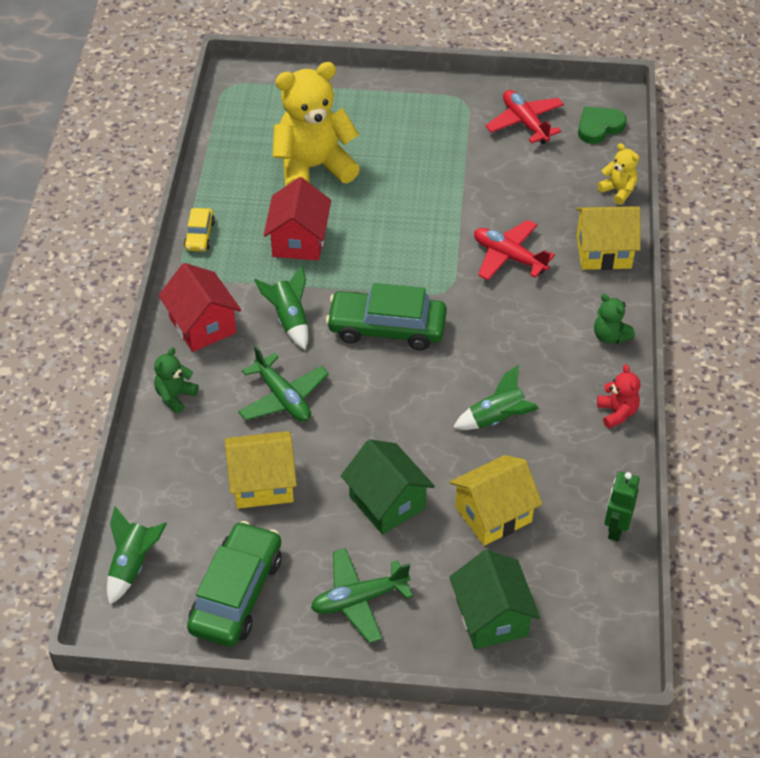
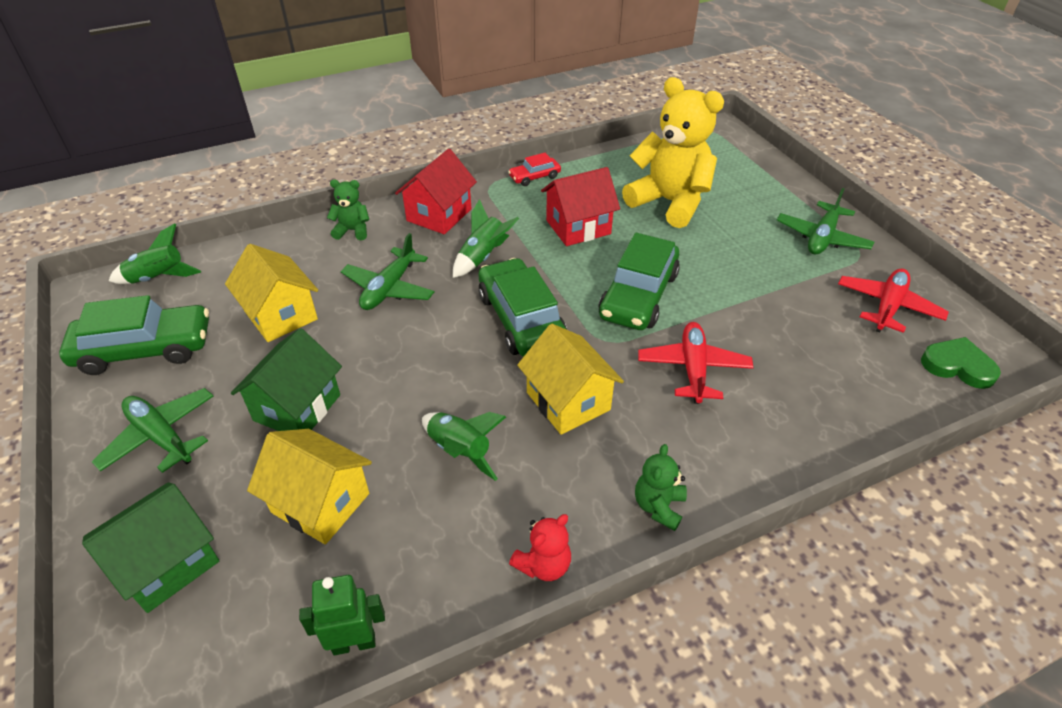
camera: 60 degrees right, 5 degrees down
(199, 235) = (534, 177): yellow car -> red car
(412, 246) = (638, 295): none -> green car
(429, 108) = (822, 238): none -> green plane
(603, 252) = (780, 446): yellow house -> yellow house (568, 401)
(618, 191) = (886, 422): yellow teddy bear -> none

